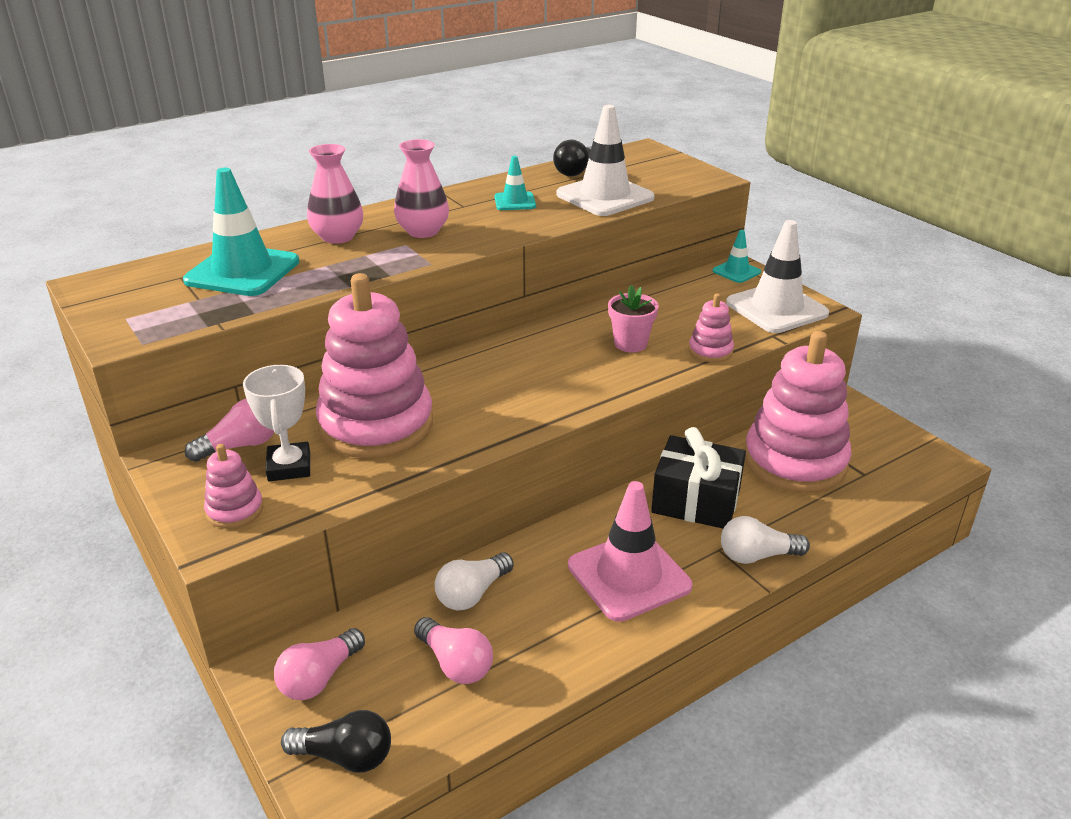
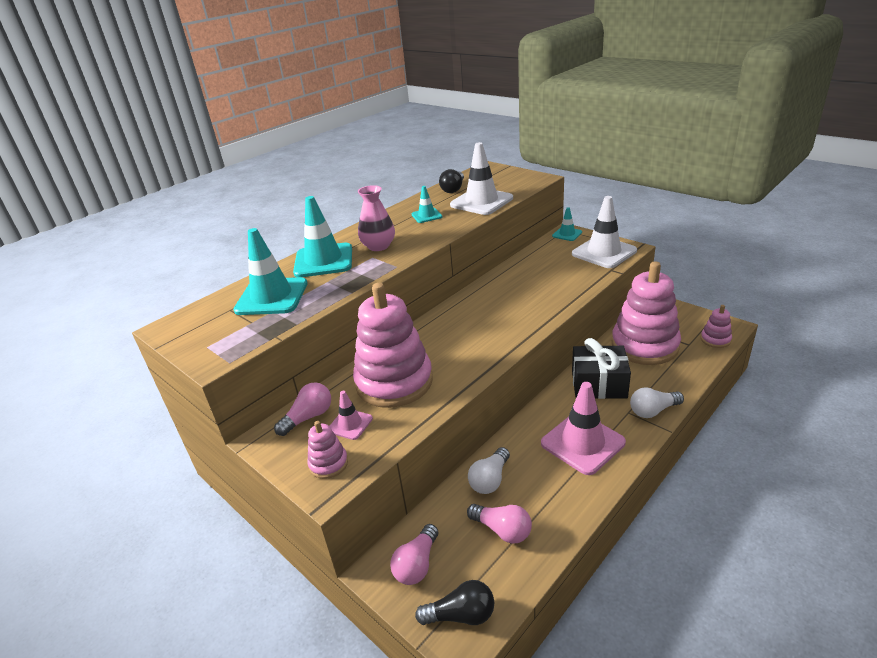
camera: 10 degrees left, 0 degrees up
(289, 467) = (350, 424): white trophy -> pink traffic cone
(338, 237) = (323, 261): pink vase -> turquoise traffic cone
(630, 344) = (528, 293): pink flower pot -> none
(710, 351) = (579, 287): pink stacking toy -> pink stacking toy (715, 339)

